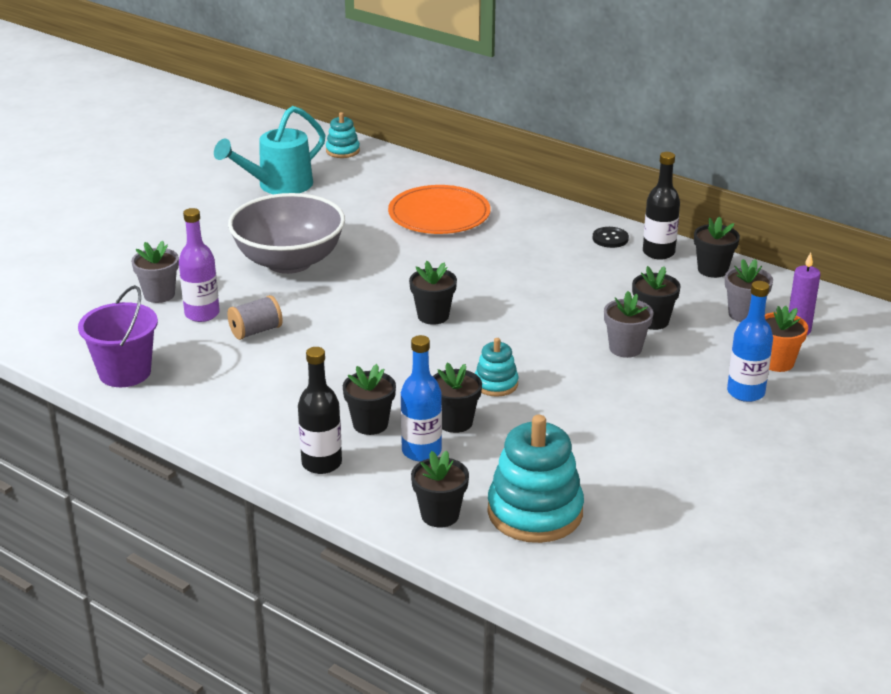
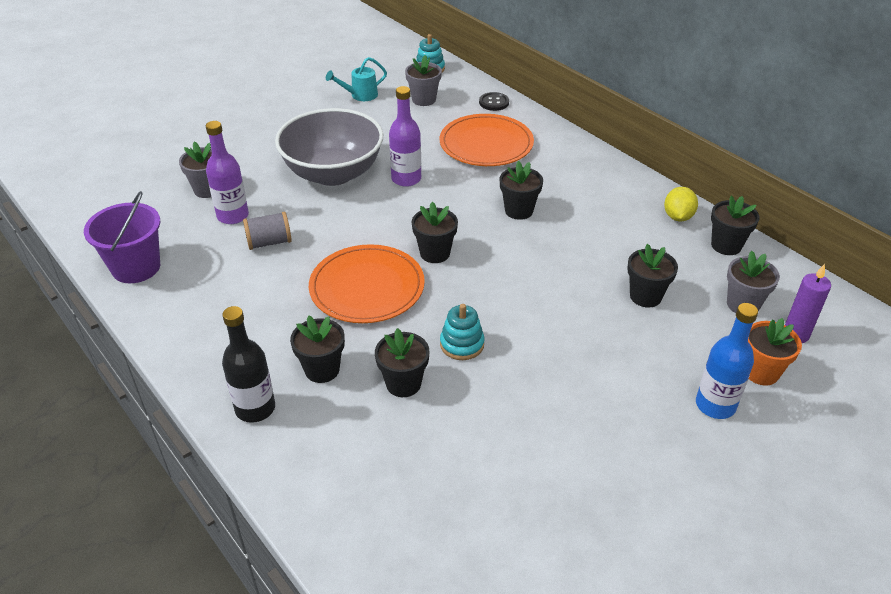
camera: 15 degrees right, 10 degrees up
(278, 186) = (360, 95): turquoise watering can -> turquoise watering can, size x0.56
(370, 256) = (406, 179): none -> purple bottle
(379, 353) = (367, 287): none -> orange plate
(421, 451) = (356, 413): blue bottle -> none
(440, 515) = (339, 501): black flower pot -> black flower pot (519, 210)
(535, 512) = (436, 520): turquoise stacking toy -> none
(610, 238) = (635, 194): black button -> black button (494, 102)
(625, 348) = (606, 325): grey flower pot -> grey flower pot (424, 100)
(658, 252) = (678, 217): black bottle -> yellow lemon

